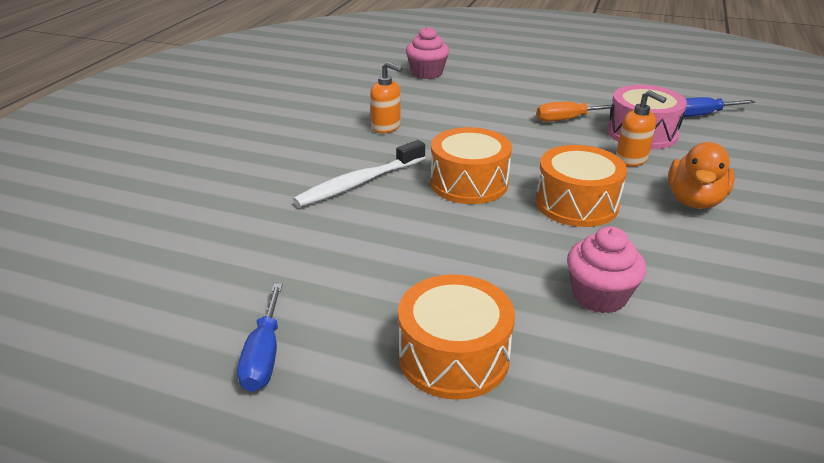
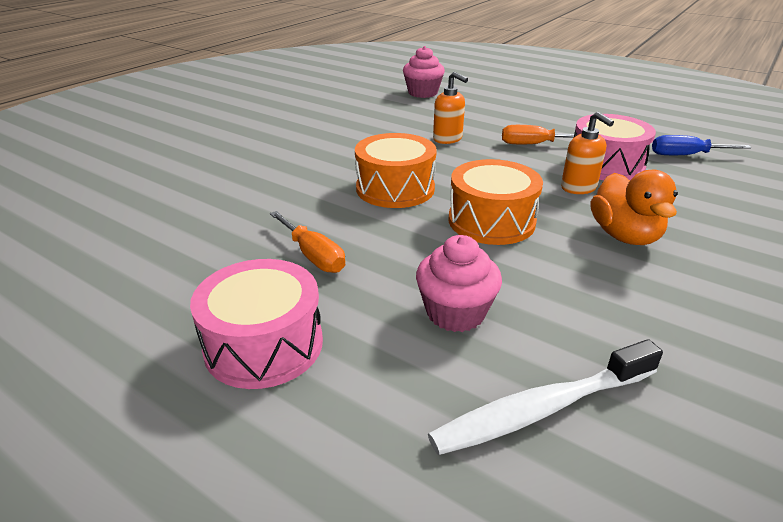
camera: 15 degrees right, 0 degrees up
(264, 356) = (93, 310): blue screwdriver -> none
(358, 183) = (292, 176): white toothbrush -> white toothbrush (541, 409)
(386, 127) = (352, 133): orange soap dispenser -> orange soap dispenser (448, 139)
(439, 263) = (313, 256): none -> orange screwdriver
(453, 356) = (264, 344): orange drum -> pink drum
(694, 201) = (624, 235): orange duck -> orange duck turned 45 degrees counterclockwise

